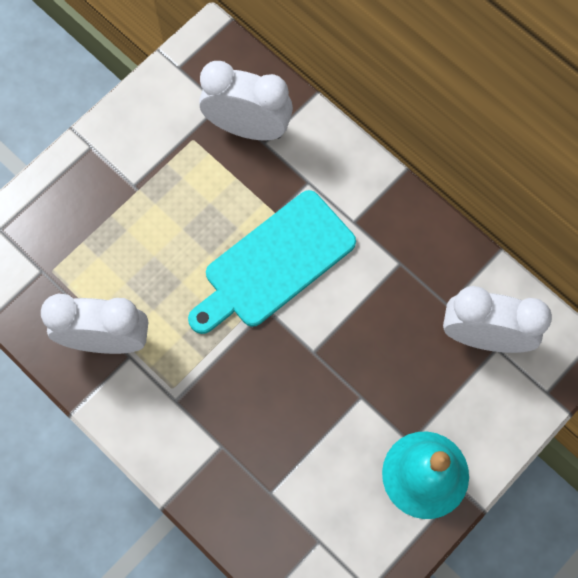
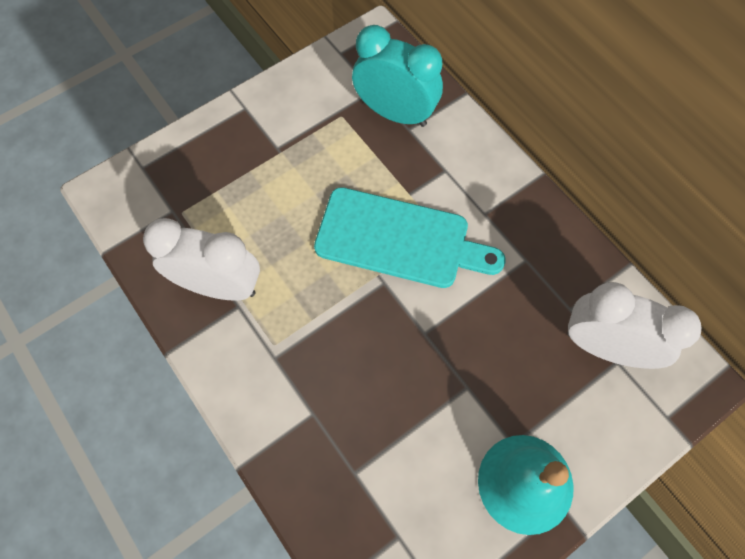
camera: 10 degrees right, 5 degrees down
(248, 128) = (395, 113): white clock -> turquoise clock
(274, 263) = (399, 239): turquoise cutting board -> turquoise cutting board turned 135 degrees counterclockwise

